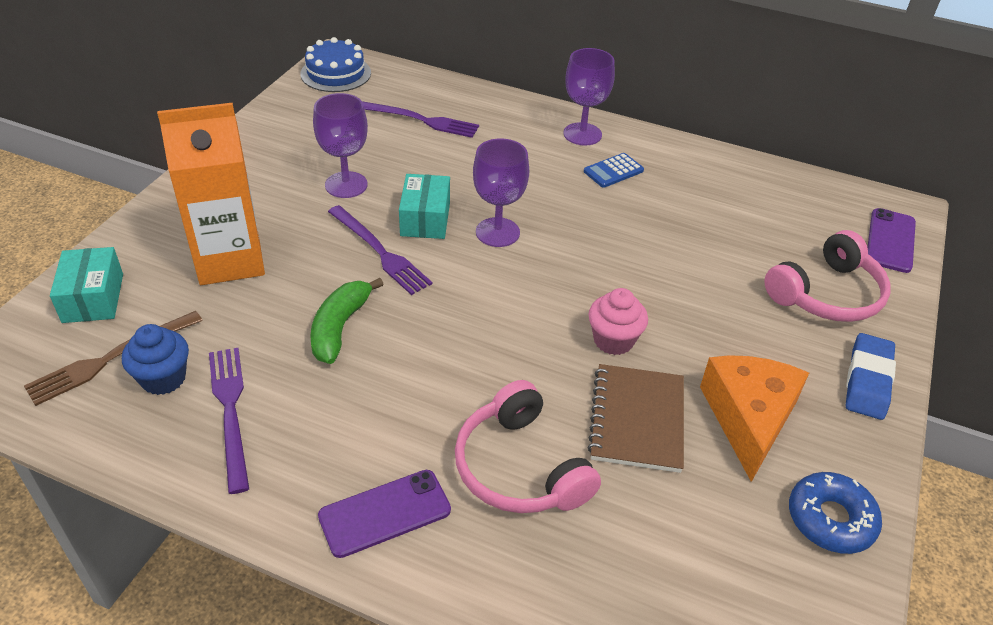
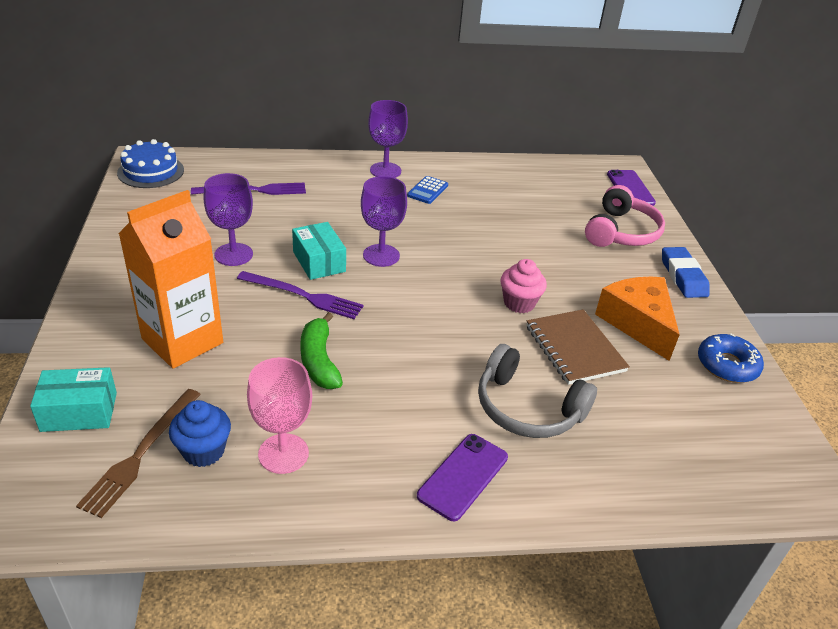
camera: 30 degrees left, 5 degrees down
(93, 298) = (79, 412): turquoise box -> turquoise box turned 60 degrees counterclockwise
(230, 411) = (283, 453): purple fork -> pink goblet
(520, 467) = (527, 408): pink headphones -> grey headphones

